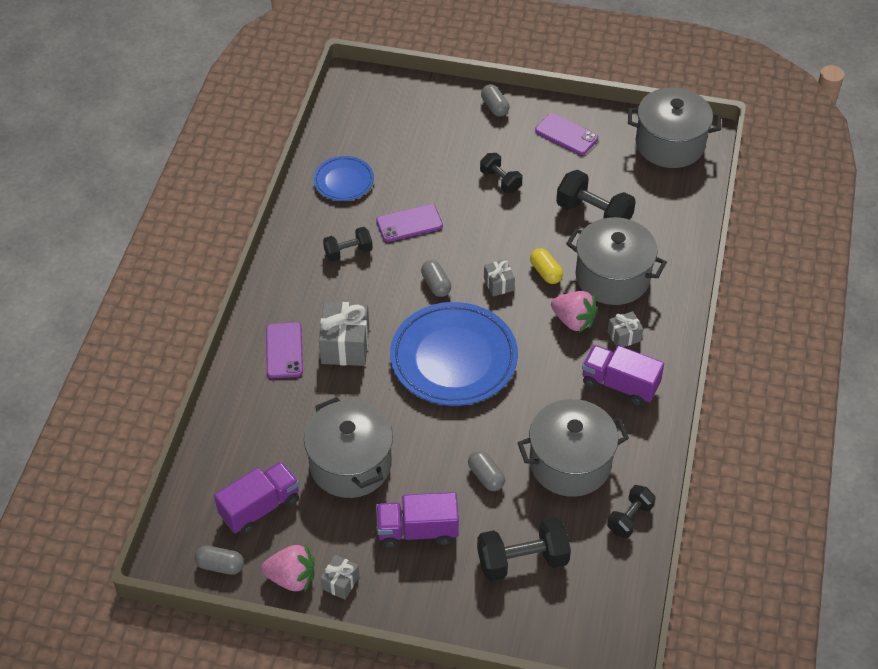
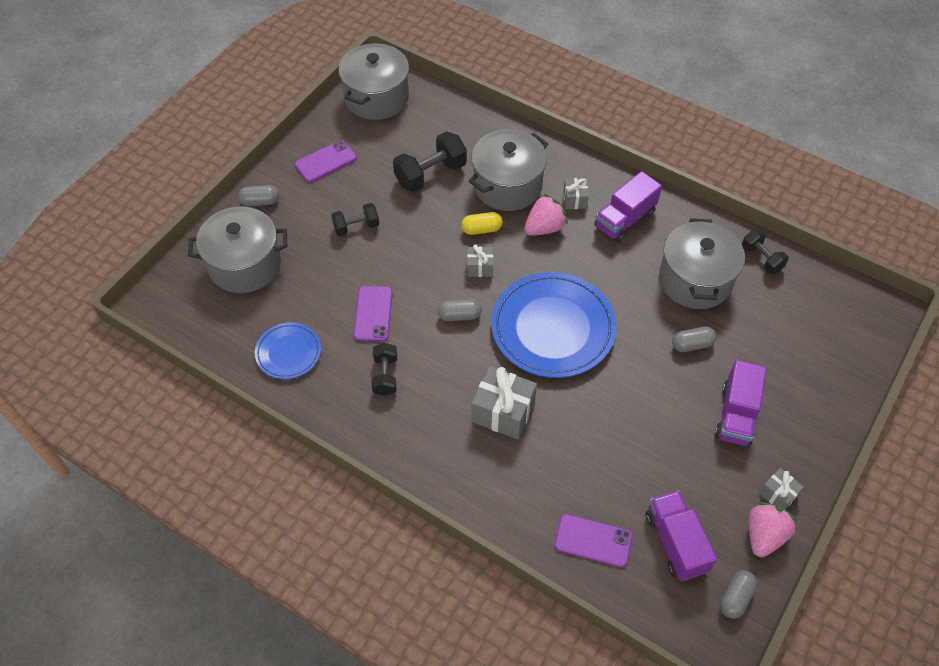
camera: 70 degrees left, 5 degrees up
(284, 350) = (488, 468): purple phone -> purple phone (593, 540)
(350, 464) = (647, 448): grey pot -> grey pot (245, 265)
(522, 561) = (786, 346): black dumbbell -> none

